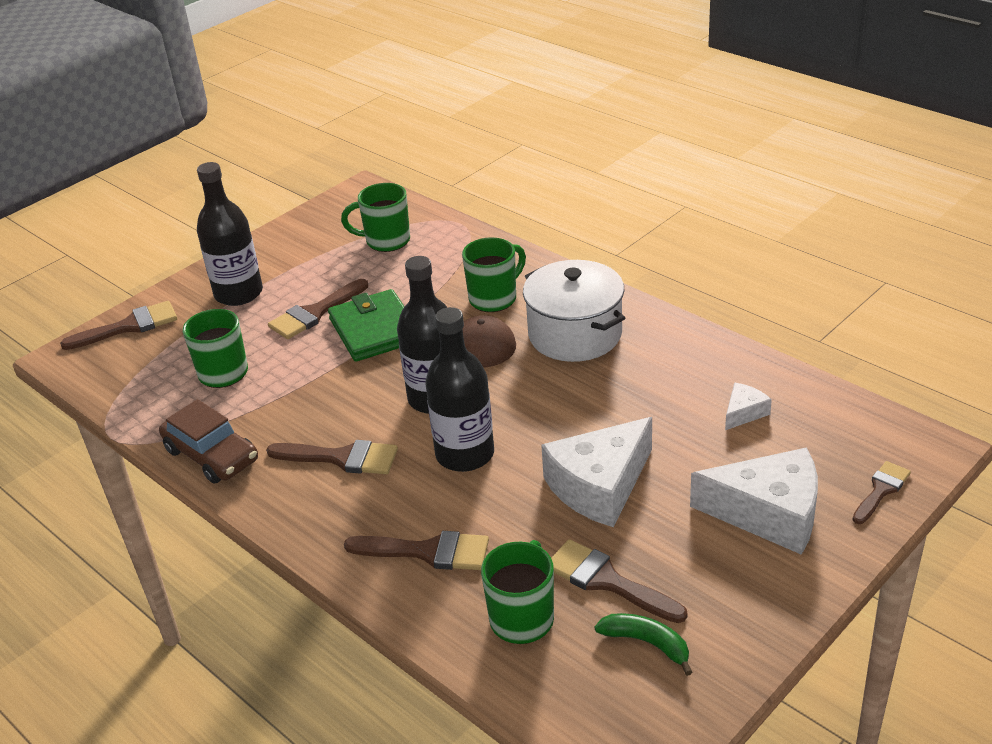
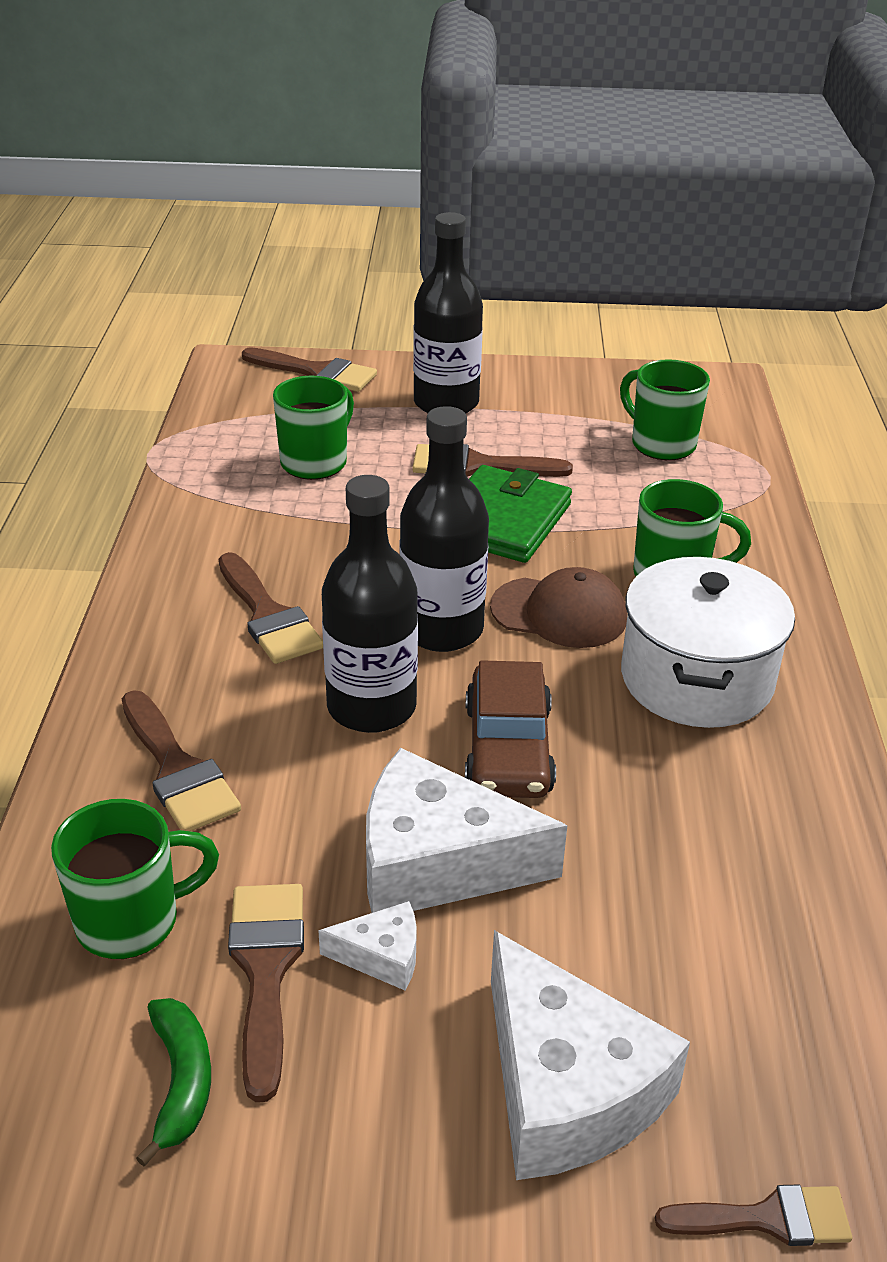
camera: 45 degrees right, 0 degrees up
(211, 455) = (183, 527): brown car -> brown car (508, 749)
(744, 413) = (748, 938): white cheese -> white cheese (381, 956)

